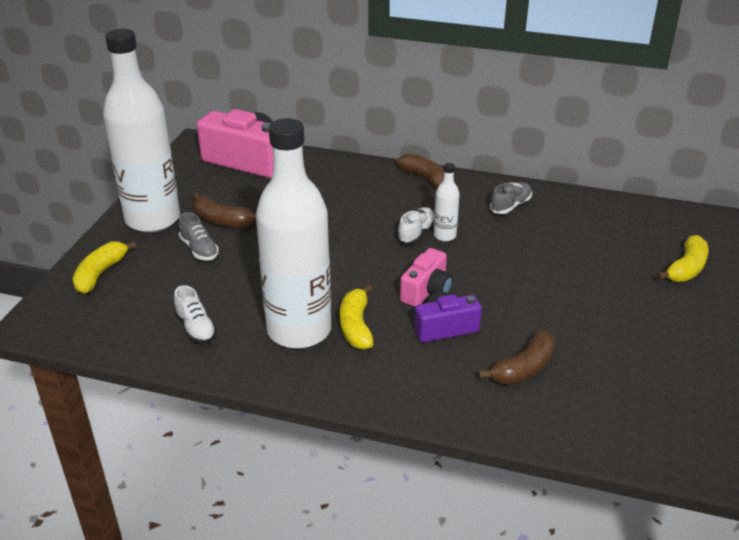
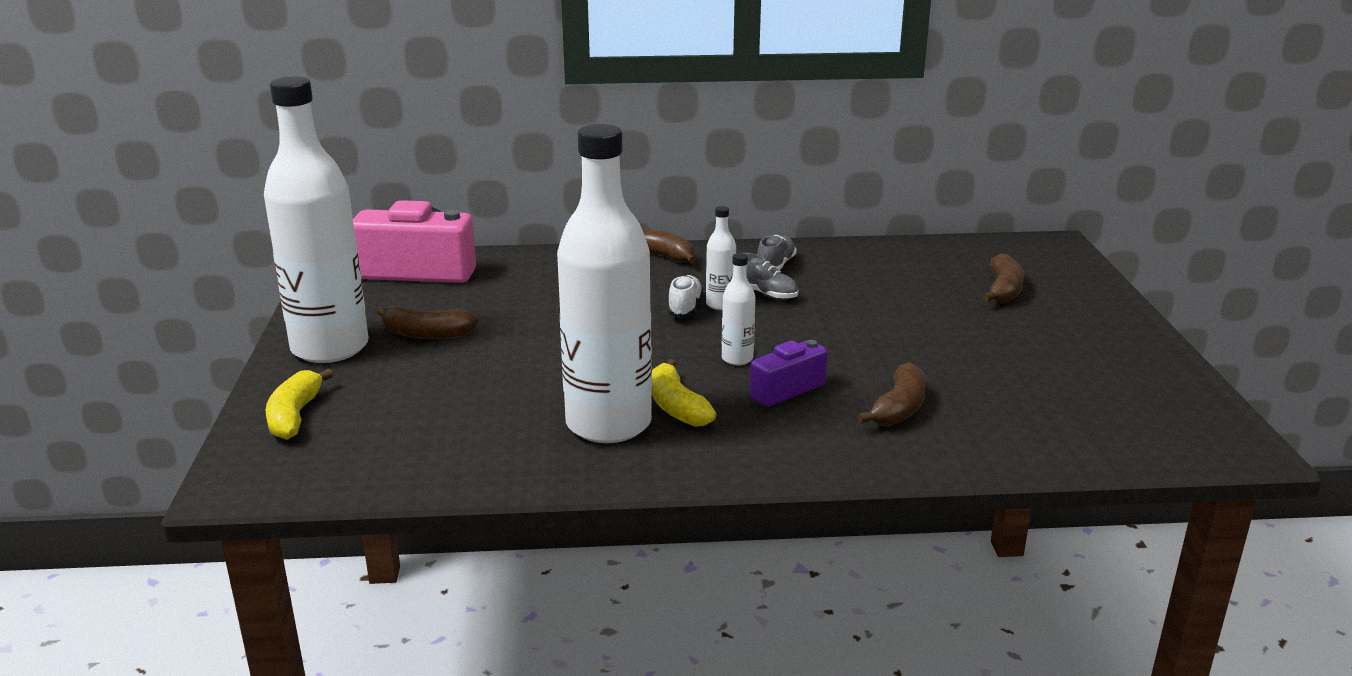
camera: 20 degrees left, 10 degrees down
(196, 328) = (471, 447): white shoe -> none
(199, 249) = (418, 368): grey shoe -> grey shoe (764, 294)
(427, 291) = (737, 359): pink camera -> white bottle
(686, 268) = (1003, 290): yellow banana -> brown banana

